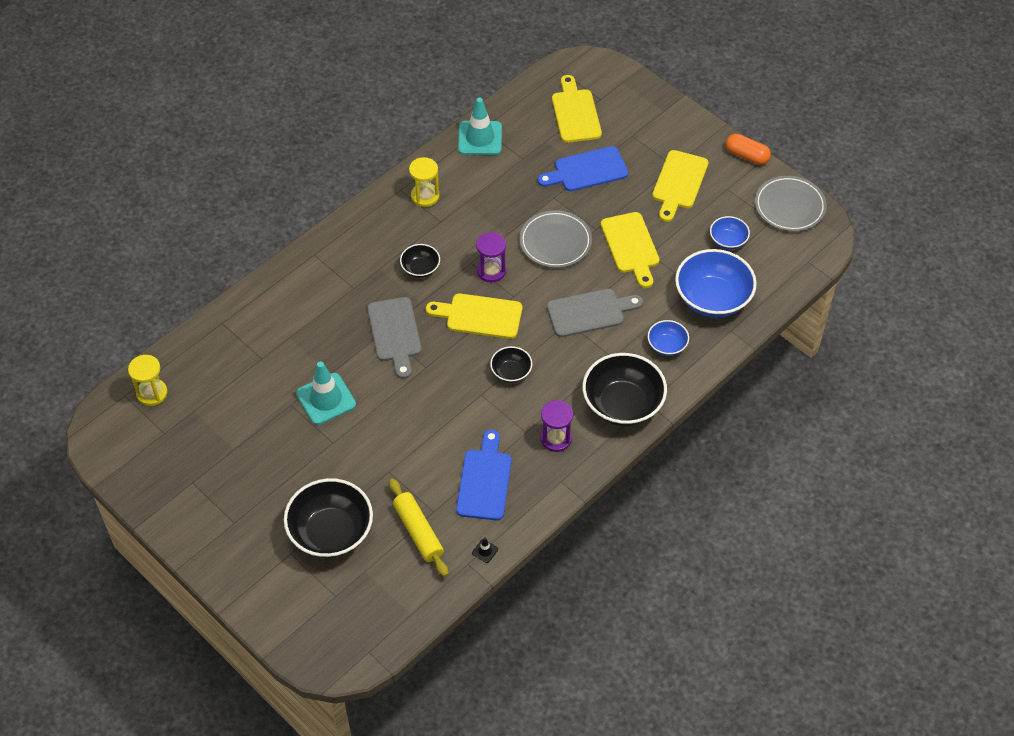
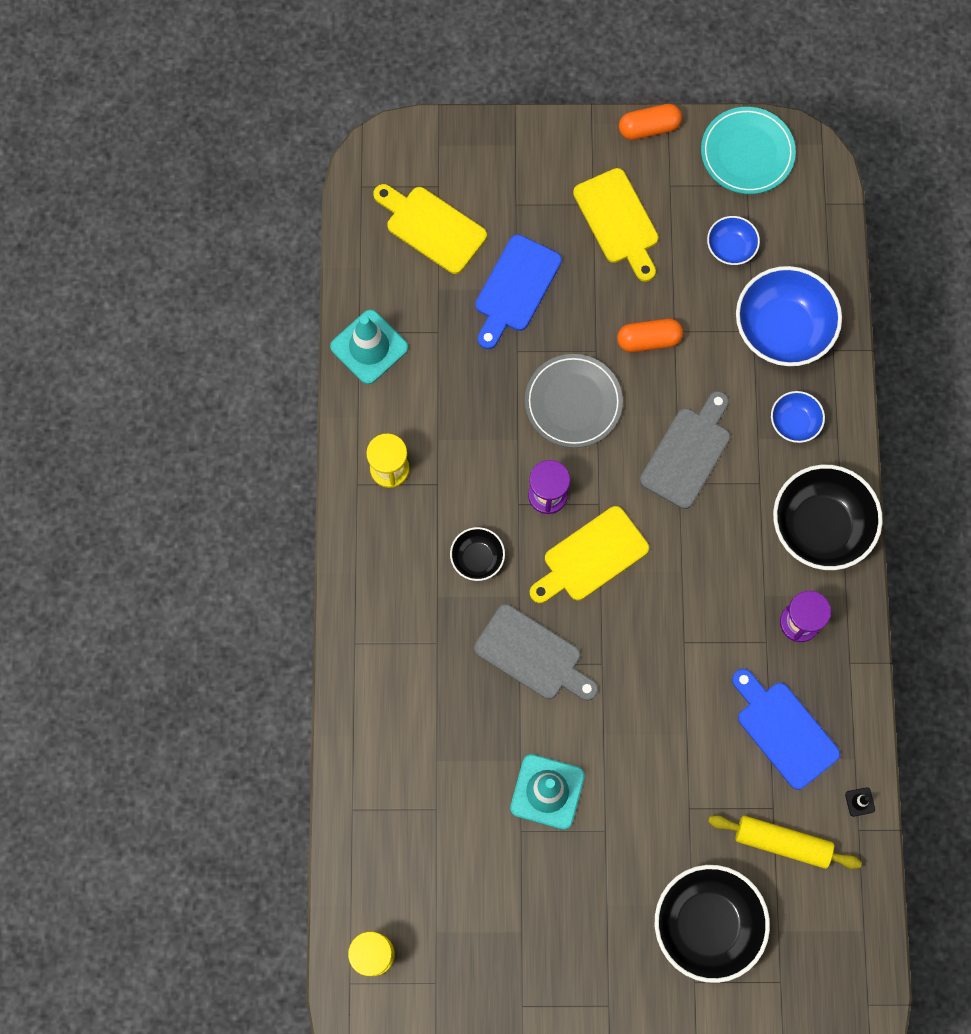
camera: 45 degrees left, 20 degrees up
(511, 372) = (685, 591): black bowl -> none
(631, 246) = (648, 340): yellow cutting board -> orange capsule
(789, 206) = (747, 153): grey plate -> turquoise plate

